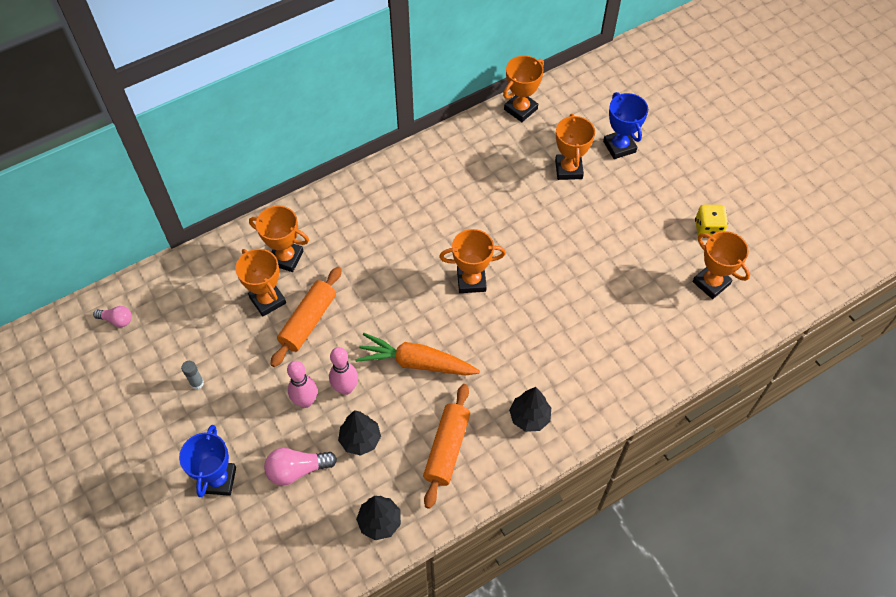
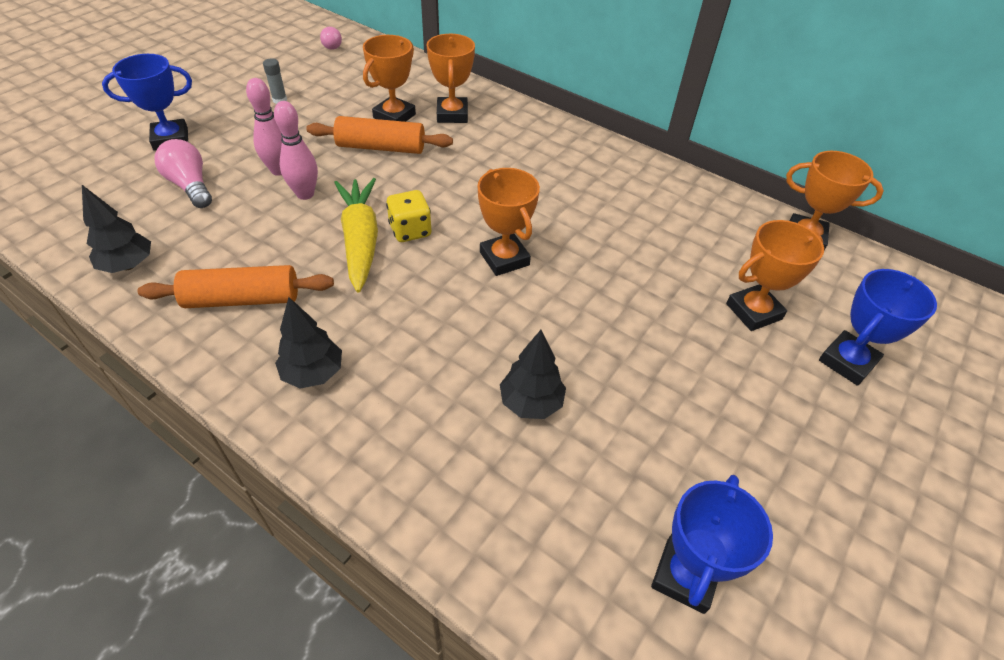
camera: 65 degrees right, 10 degrees down
(360, 440) = (239, 222): black tree -> black tree (531, 403)
(416, 362) = (361, 240): orange carrot -> yellow carrot
(708, 229) = (796, 539): yellow dice -> yellow dice (410, 230)
(711, 283) = (685, 576): orange trophy -> blue trophy

